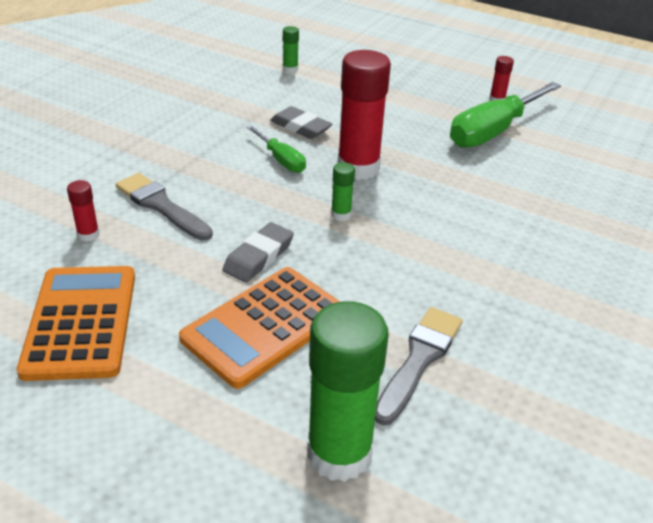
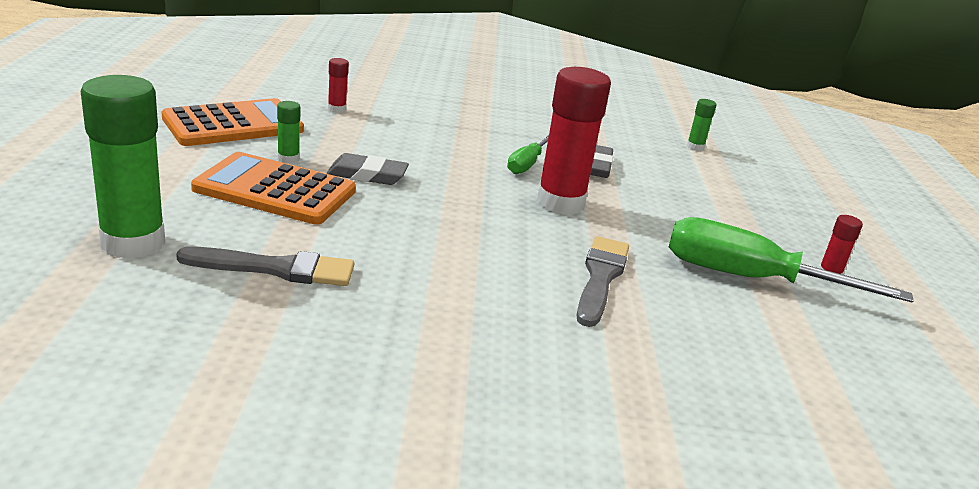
camera: 60 degrees right, 10 degrees down
(161, 206) = (400, 127): grey brush -> grey brush (600, 277)
(341, 214) = (469, 204): green glue stick -> green glue stick (288, 159)

